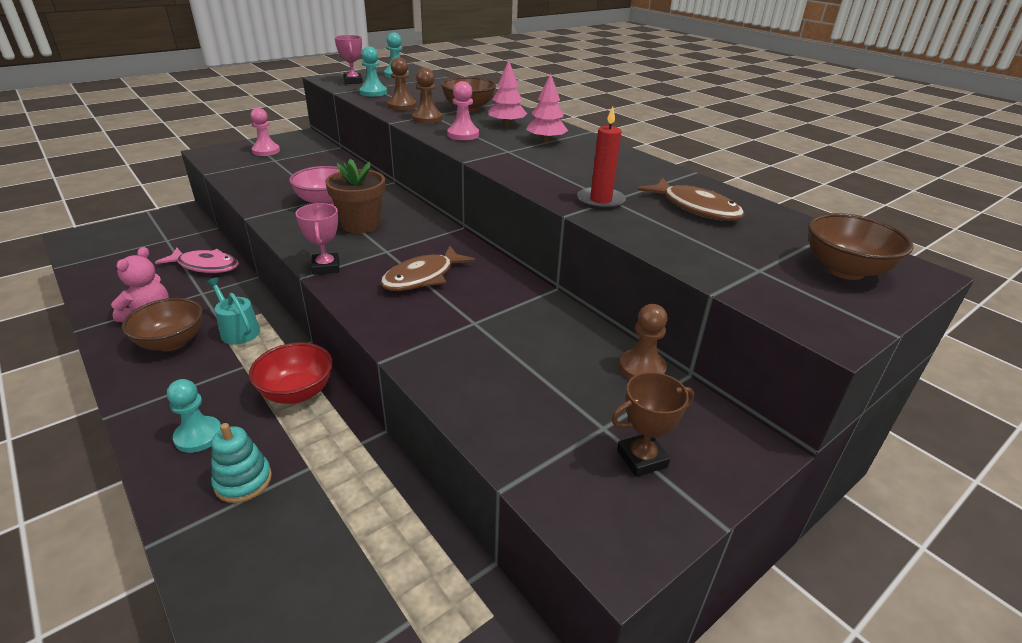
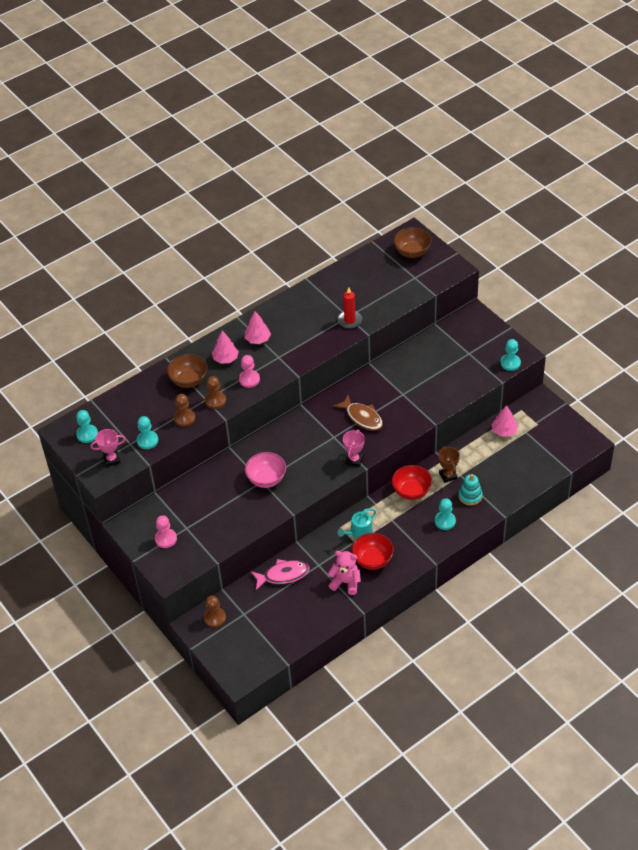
camera: 85 degrees left, 15 degrees up
(172, 342) = (373, 560): brown bowl -> red bowl
(205, 266) = (283, 575): pink fish -> pink fish turned 60 degrees clockwise
(326, 267) = (354, 460): pink trophy -> pink trophy turned 60 degrees counterclockwise
(361, 225) = (300, 454): brown flower pot -> none
(421, 564) = (504, 431): none -> pink tree
(576, 515) = (510, 363): none -> turquoise pawn
(642, 368) = (432, 338): brown pawn -> brown pawn (215, 618)
(642, 458) = (483, 344): brown trophy -> brown trophy (448, 475)
(695, 208) = (355, 286): brown fish -> none

